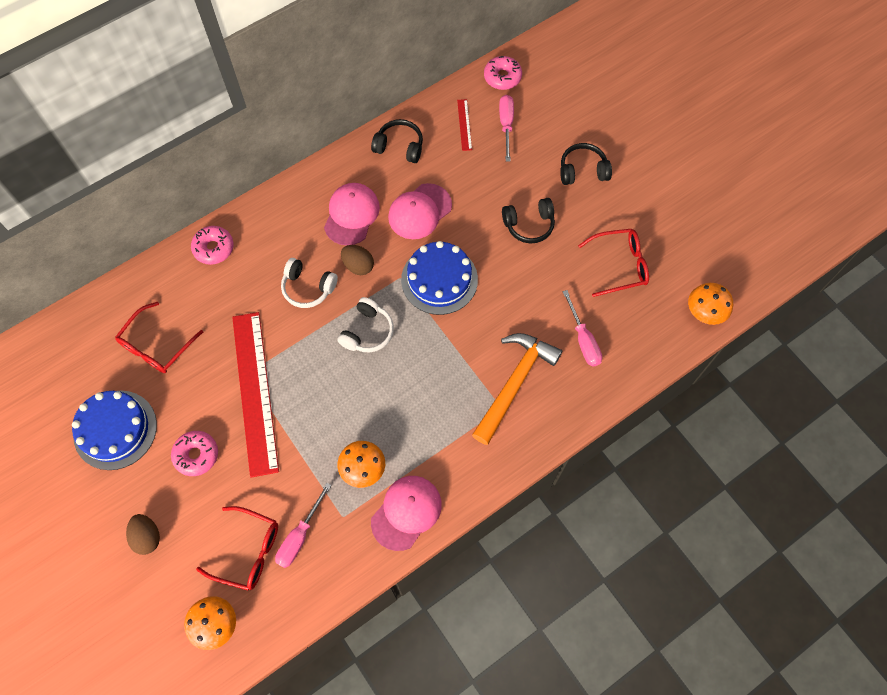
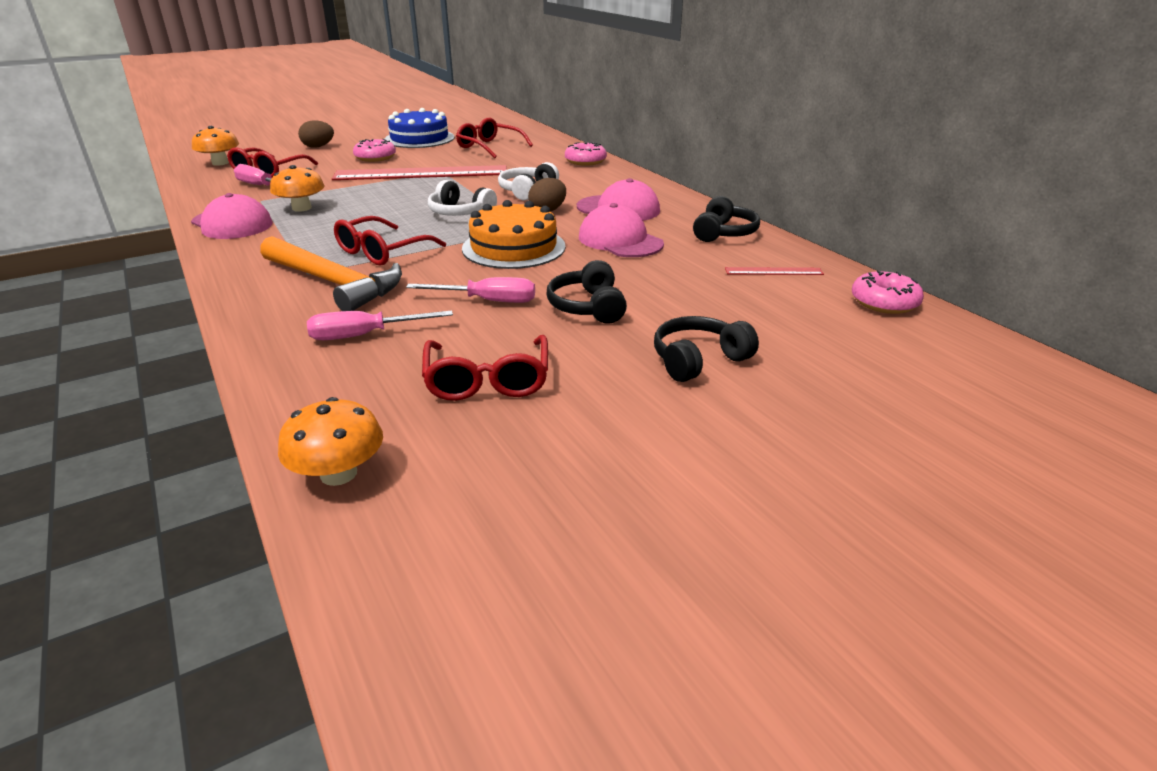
camera: 95 degrees right, 35 degrees down
(439, 279) = (514, 247): blue cake -> orange cake
(456, 368) = (382, 252): none -> red glasses
(506, 125) = (782, 300): pink screwdriver -> pink screwdriver (488, 301)
(582, 170) = (698, 360): black headphones -> black headphones turned 120 degrees counterclockwise

